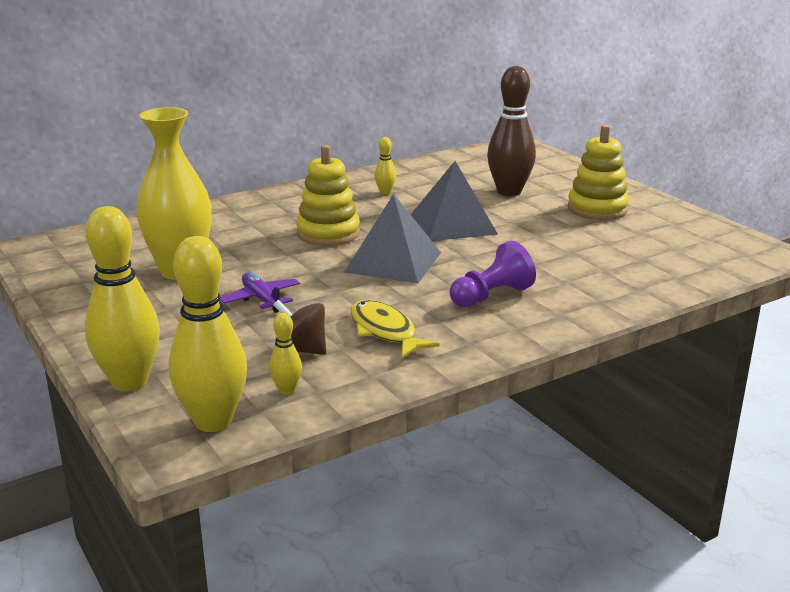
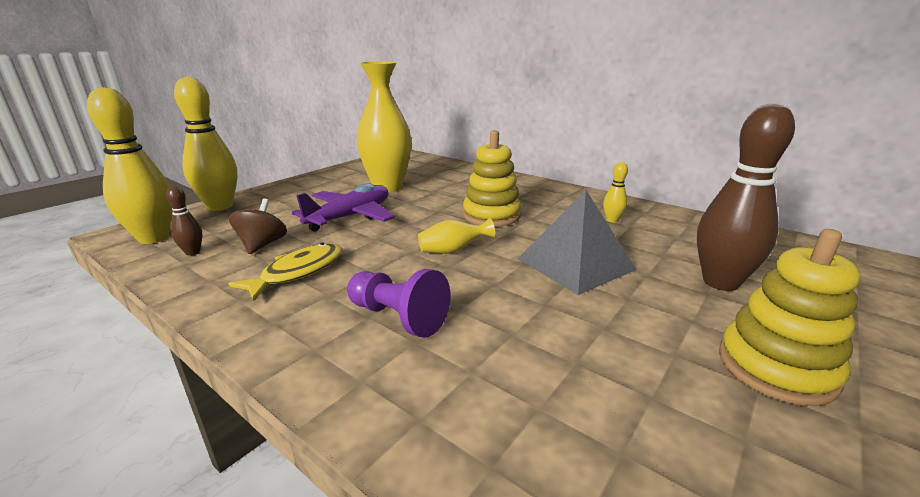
camera: 70 degrees right, 0 degrees up
(261, 299) = (350, 217): purple plane -> purple plane, size x1.64
(286, 390) = (192, 252): yellow bowling pin -> brown bowling pin
(393, 262) = (453, 250): grey pyramid -> yellow vase

